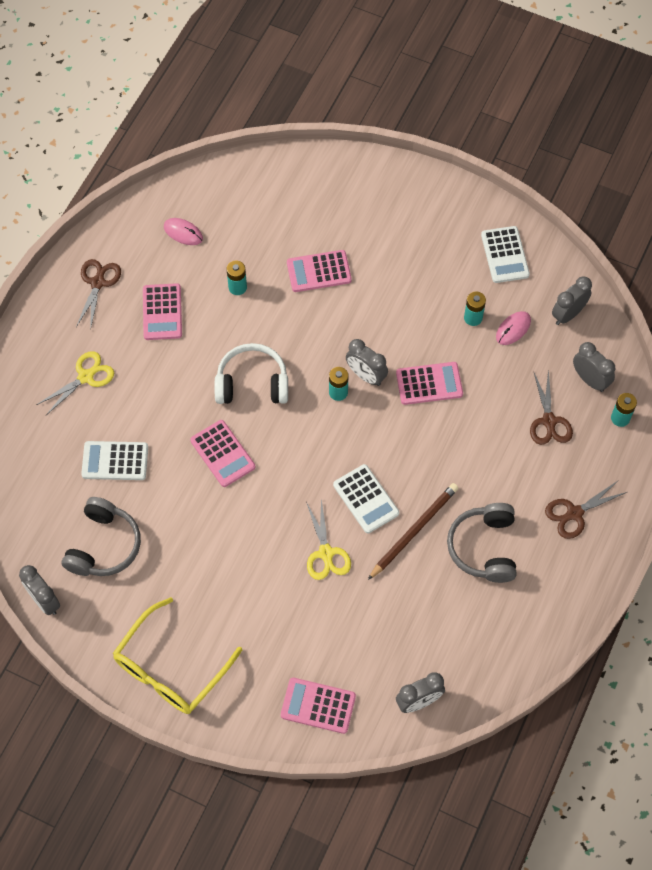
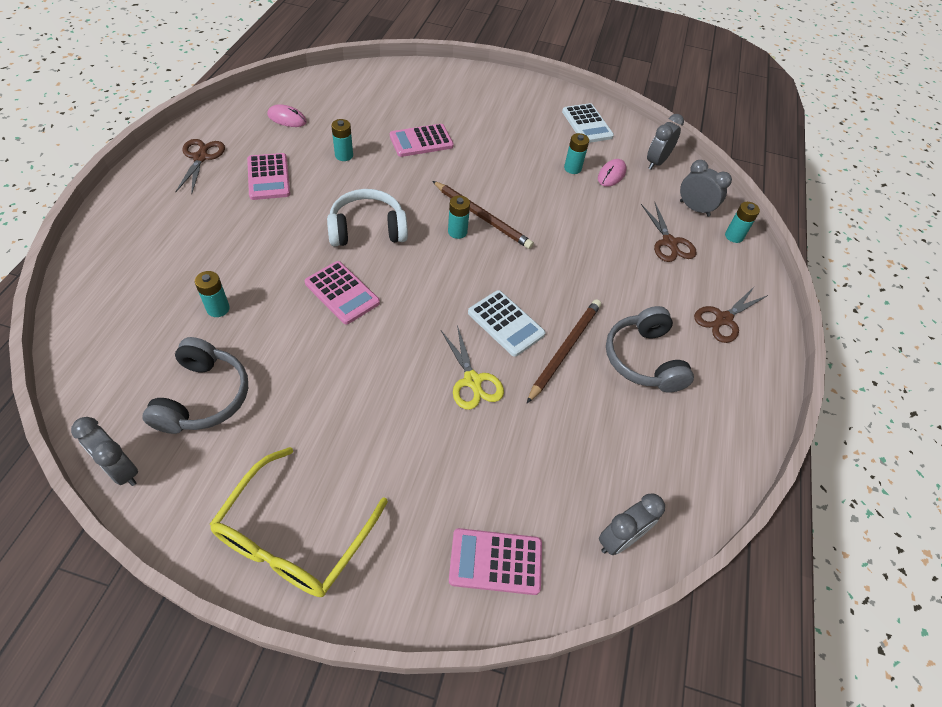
camera: 15 degrees left, 10 degrees down
(86, 377) = (185, 234): yellow scissors -> none
(115, 461) = (218, 309): white calculator -> turquoise battery
(366, 376) = (482, 217): grey clock -> brown pencil
(429, 384) = (546, 220): pink calculator -> none

